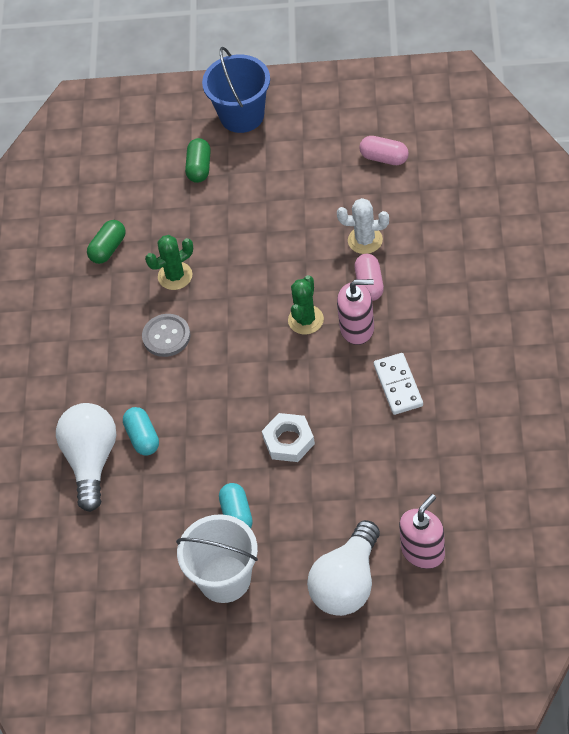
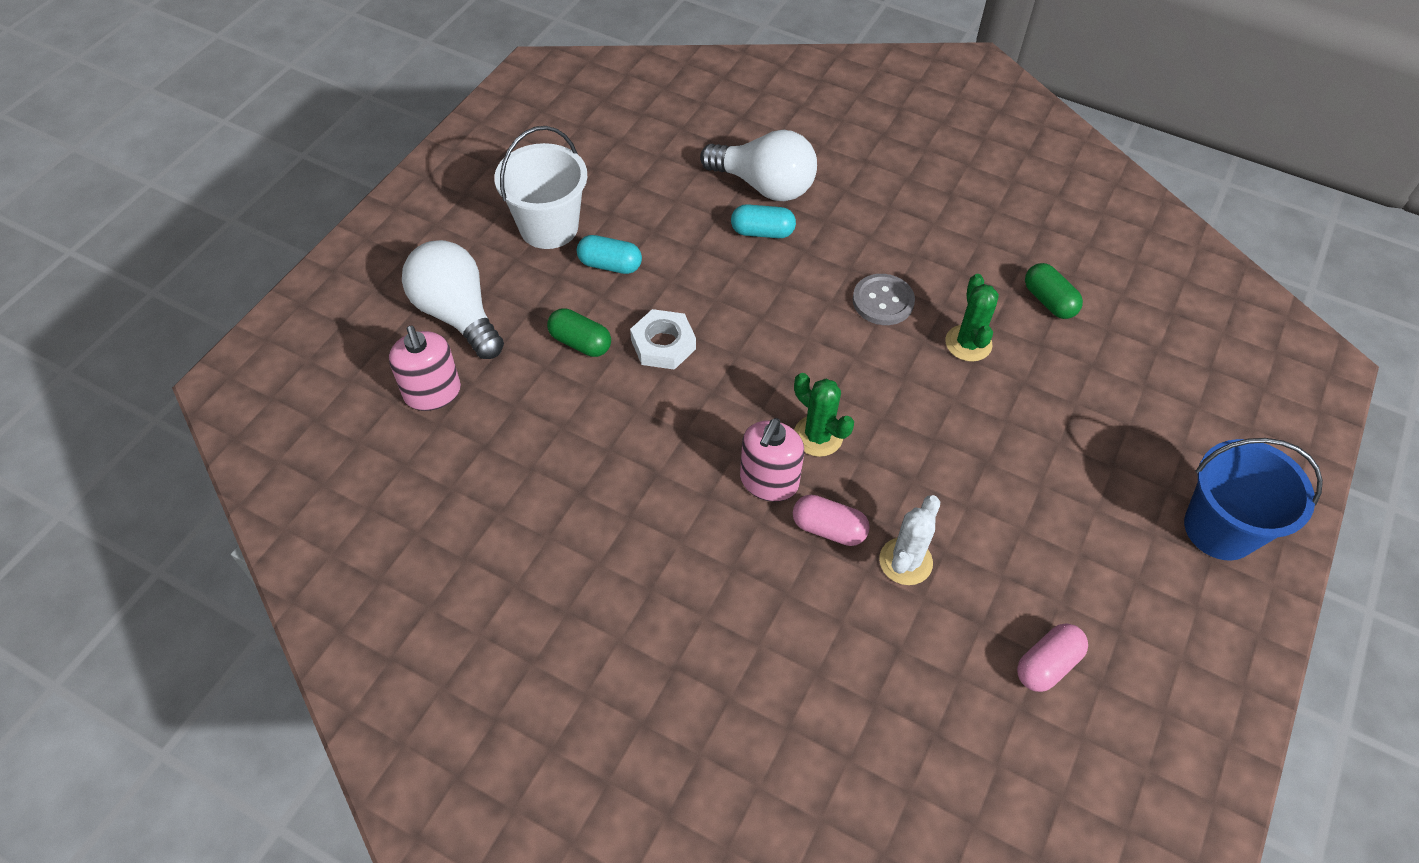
camera: 110 degrees right, 0 degrees up
(199, 168) = (1140, 440): green capsule -> green capsule (580, 343)
(398, 385) = (655, 480): white domino -> none

